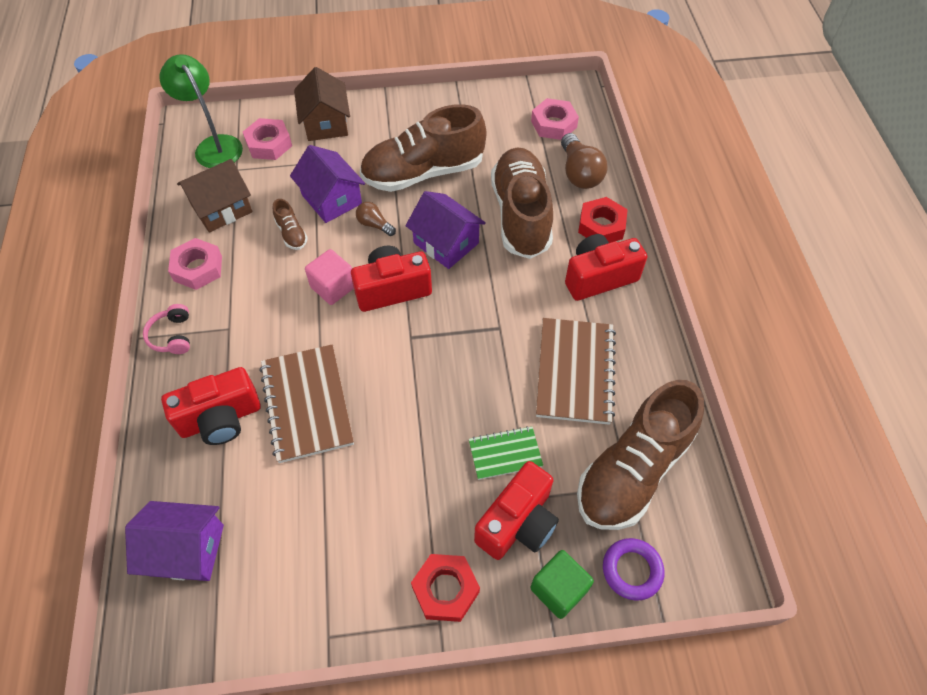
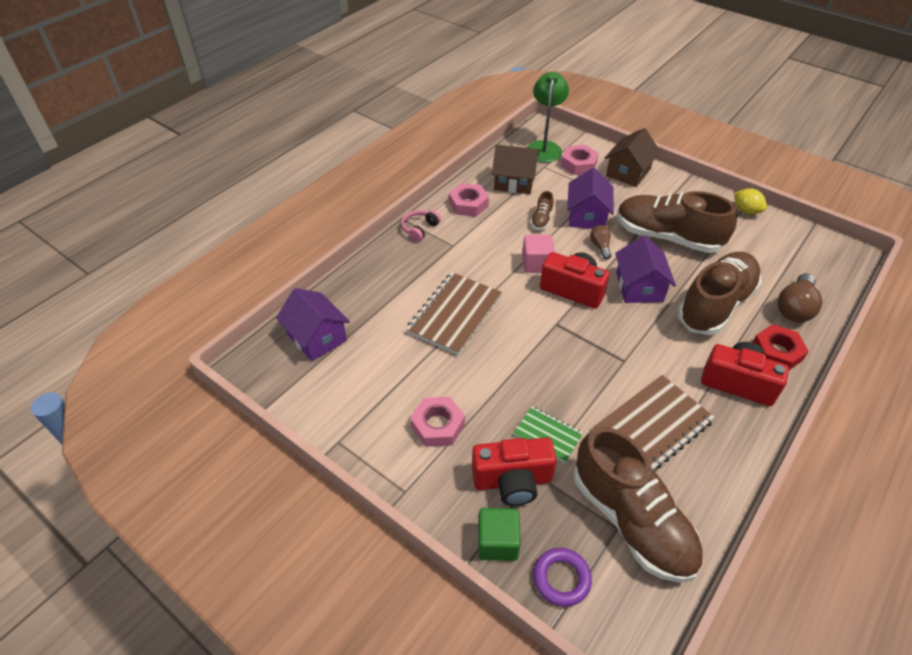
camera: 45 degrees right, 10 degrees down
(221, 419) = (400, 287): red camera -> none
(445, 590) = (427, 477): red nut -> none
(463, 99) = (746, 211): none -> yellow lemon
(553, 124) = (806, 265): pink nut -> pink nut (437, 425)
(633, 470) = (631, 520): brown shoe -> brown shoe turned 120 degrees counterclockwise

